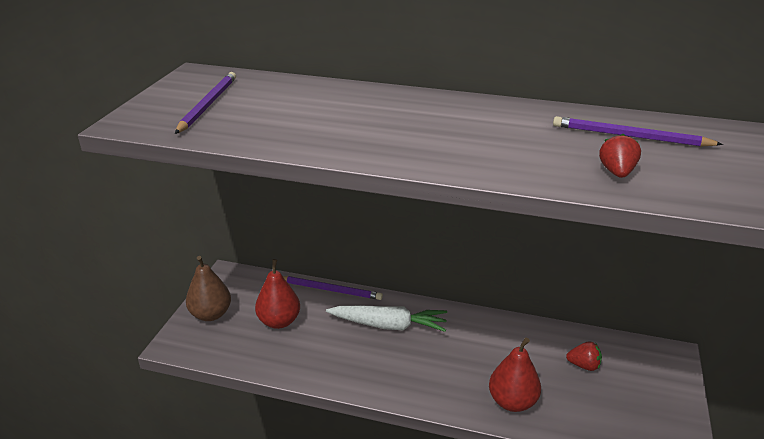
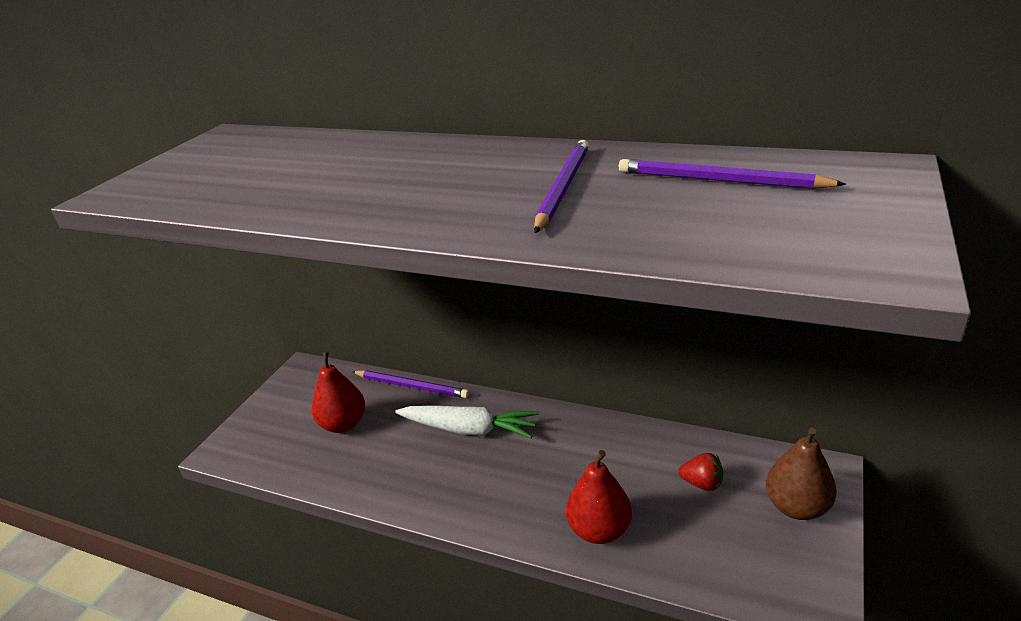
camera: 10 degrees right, 0 degrees up
(208, 104) = (214, 168): purple pencil -> purple pencil (563, 187)
(211, 314) = (270, 415): brown pear -> brown pear (796, 507)
(617, 172) = (679, 228): red strawberry -> none

